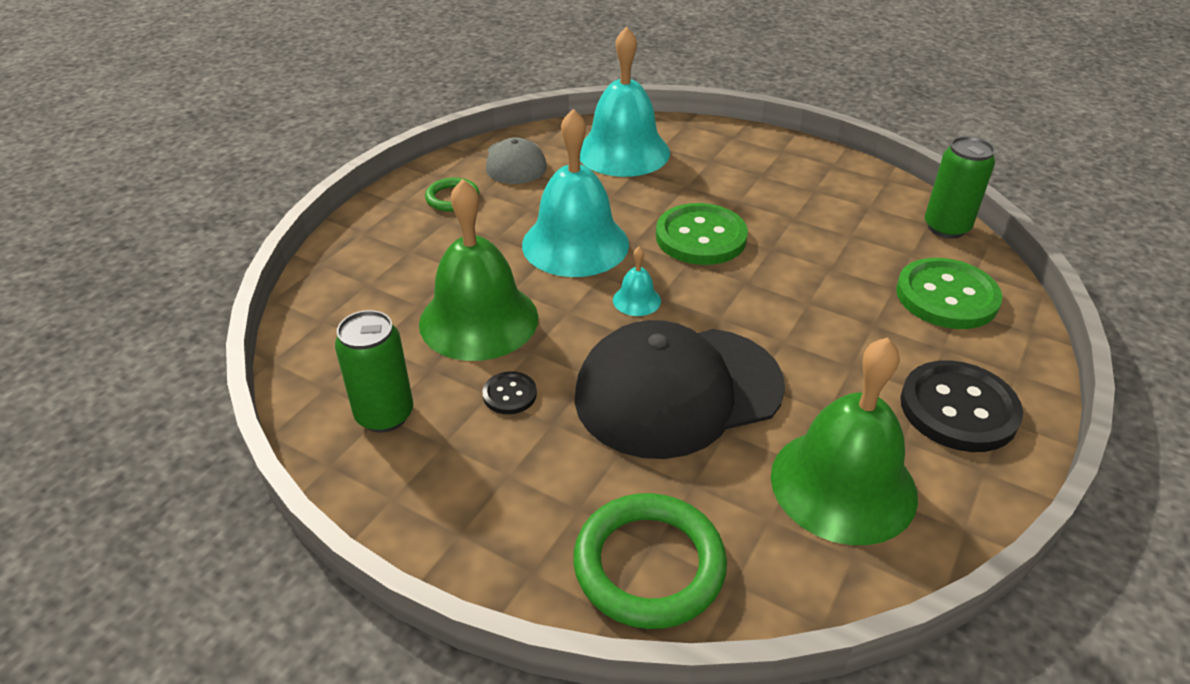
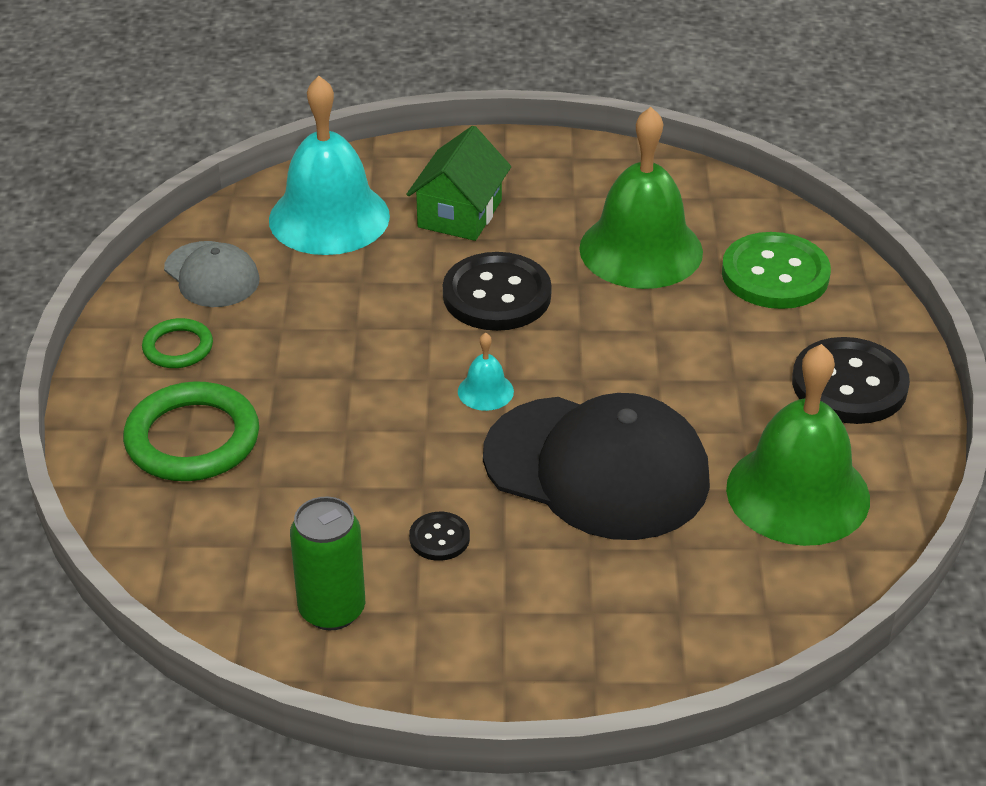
camera: 30 degrees left, 0 degrees up
(478, 320) = (339, 476): green bell -> green bell (641, 250)
(575, 244) = (369, 352): turquoise bell -> none
(649, 565) = (687, 630): green ring -> green ring (192, 439)
(678, 391) = (597, 468): black cap -> black cap turned 105 degrees counterclockwise
(701, 237) = (497, 295): green button -> black button
(717, 176) = (459, 214): none -> green house
(946, 227) = (730, 196): green can -> none

